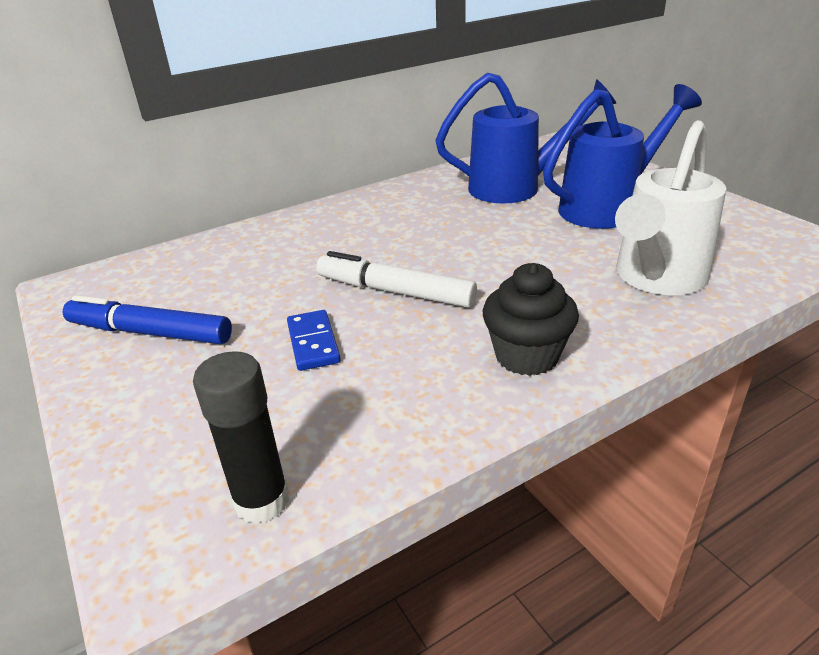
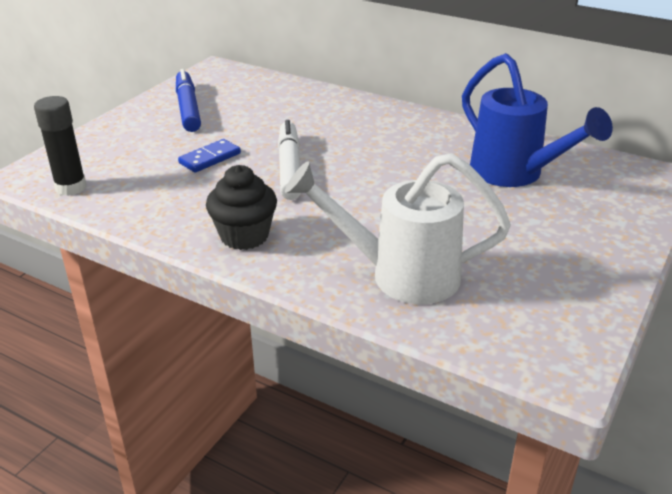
camera: 60 degrees right, 0 degrees up
(608, 207) = (522, 229): blue watering can -> none

